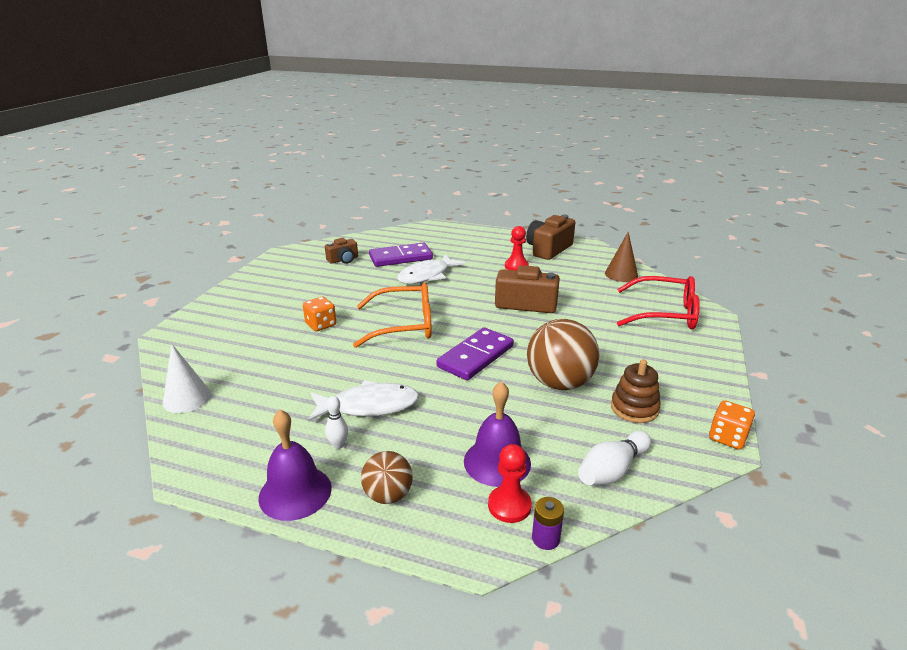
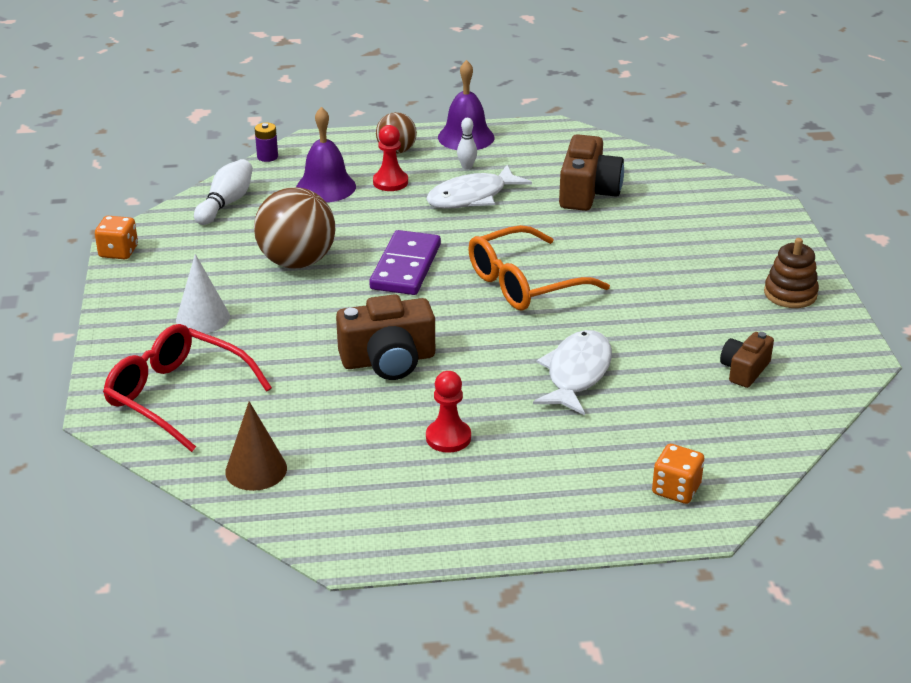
camera: 155 degrees right, 5 degrees up
(187, 398) = (643, 163): white cone -> white cone (203, 318)
(321, 325) = (624, 258): orange dice -> orange dice (676, 489)
(400, 257) = (660, 402): purple domino -> none
(509, 505) = (301, 166): red pawn -> red pawn (390, 182)
(548, 249) = (415, 507): brown camera -> brown camera (588, 192)
(634, 408) = (211, 256): brown stacking toy -> brown stacking toy (790, 294)
(665, 313) = (177, 396): red glasses -> red glasses turned 45 degrees clockwise

